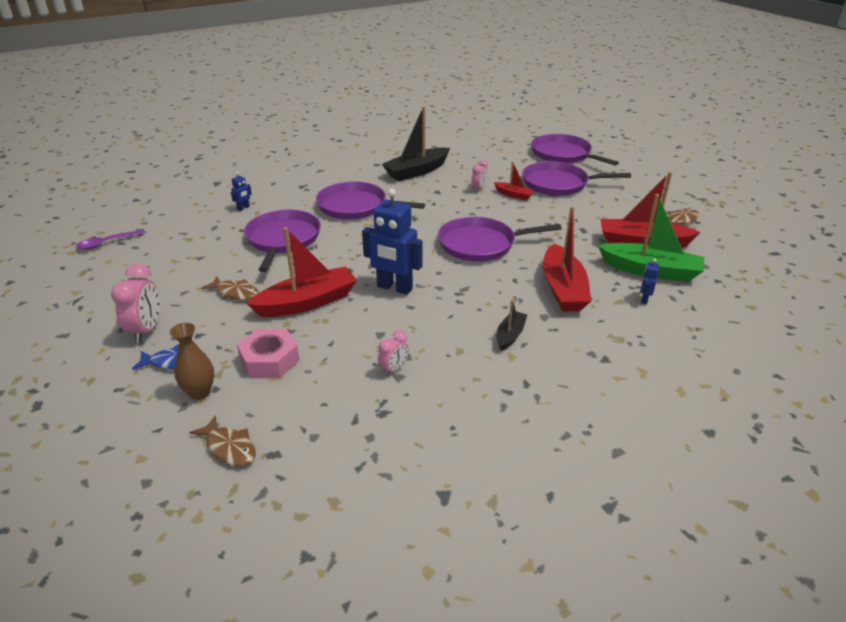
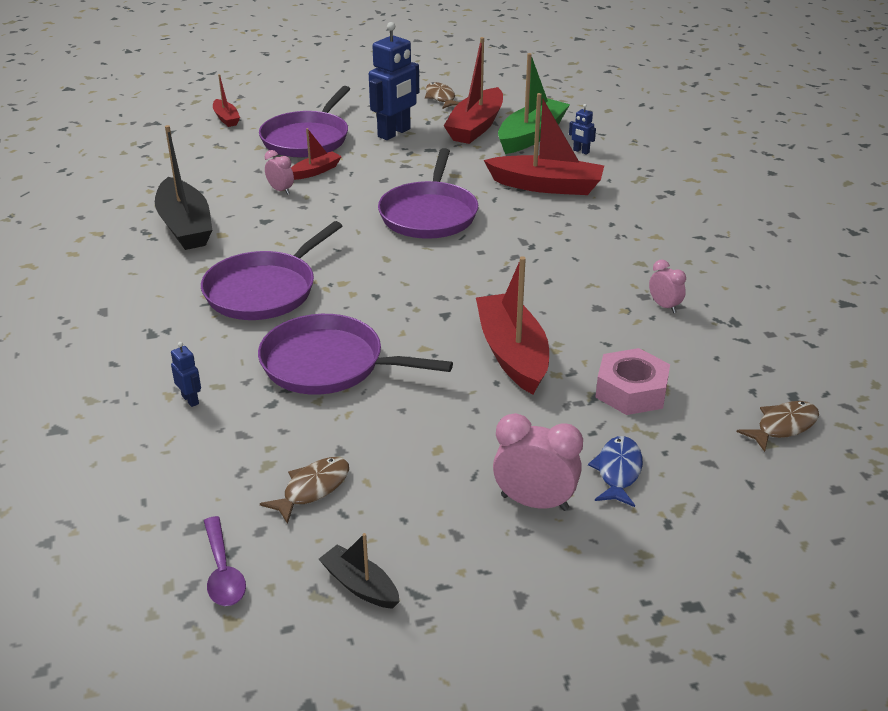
camera: 75 degrees left, 0 degrees up
(200, 392) = (685, 449): brown vase -> none
(235, 293) = (464, 415): brown fish -> brown fish (312, 489)
(394, 288) = (504, 286): blue robot -> blue robot (394, 133)
(510, 335) = (621, 230): black boat -> black boat (360, 585)
(563, 154) = (226, 118): purple pan -> red boat

